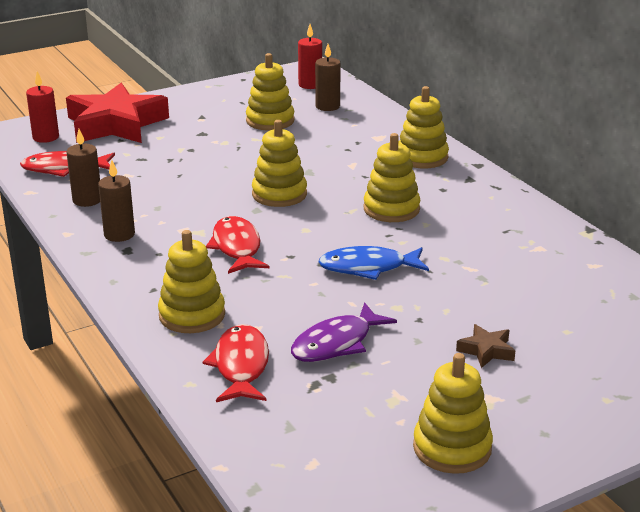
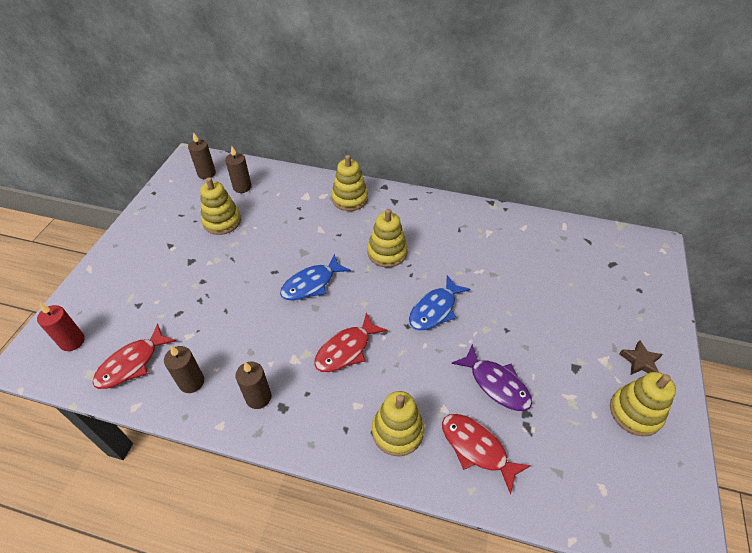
camera: 45 degrees left, 20 degrees up
(116, 124) = (114, 292): red star -> none
(237, 247) = (346, 349): red fish -> red fish turned 75 degrees counterclockwise
(279, 194) = (311, 284): yellow stacking toy -> blue fish
(310, 85) = (206, 173): red candle -> brown candle
(336, 343) = (496, 384): purple fish -> purple fish turned 45 degrees counterclockwise
(486, 350) = (561, 327): brown star -> brown star (640, 361)

